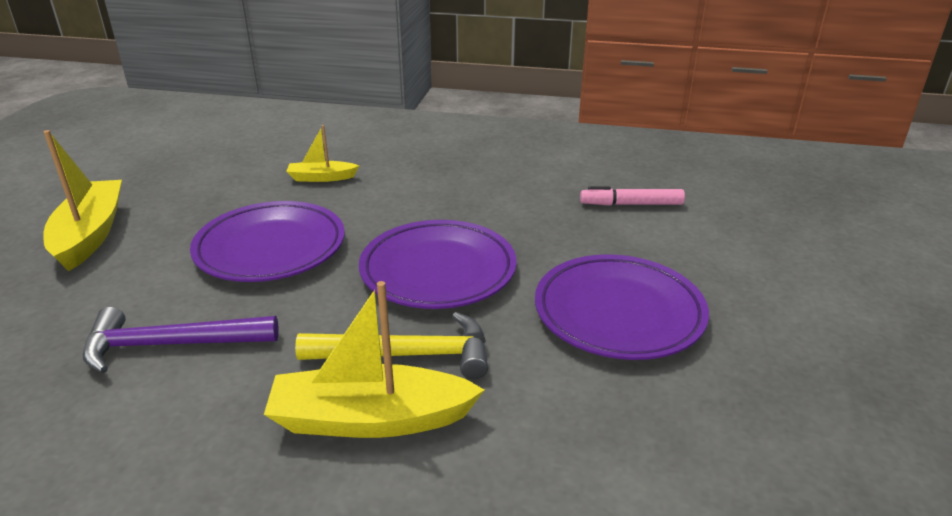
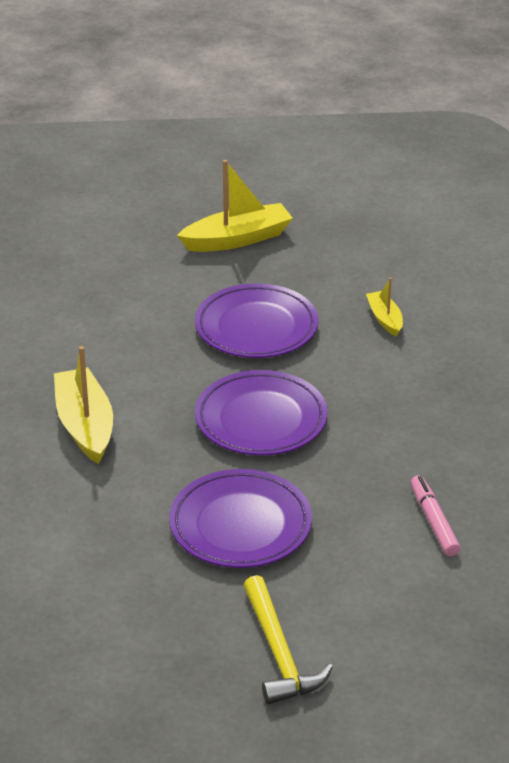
camera: 75 degrees right, 5 degrees up
(170, 345) = (126, 324): purple hammer -> none
(408, 355) = (151, 427): yellow hammer -> yellow hammer (279, 654)

